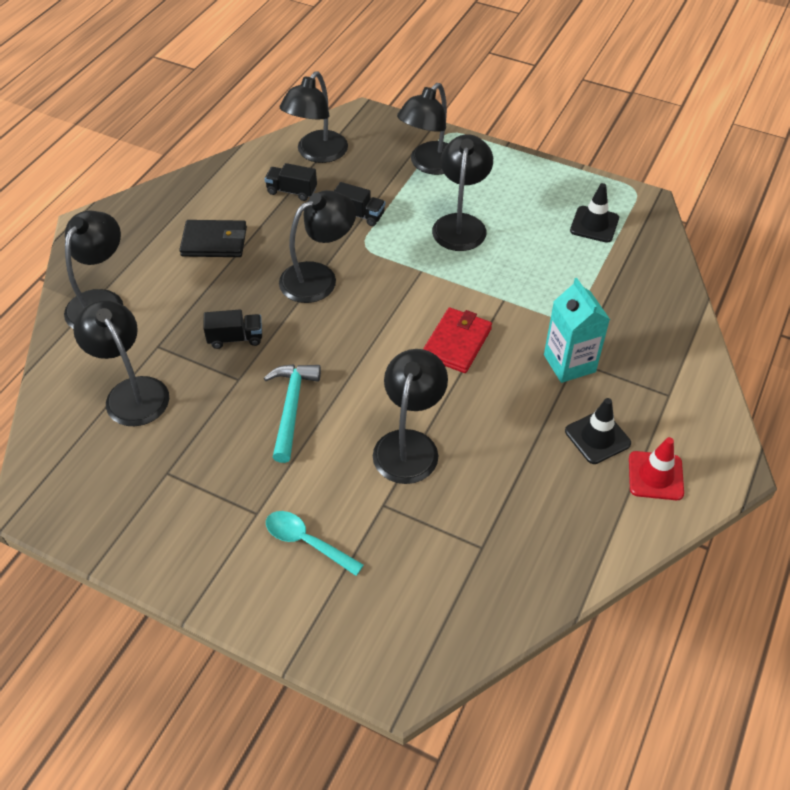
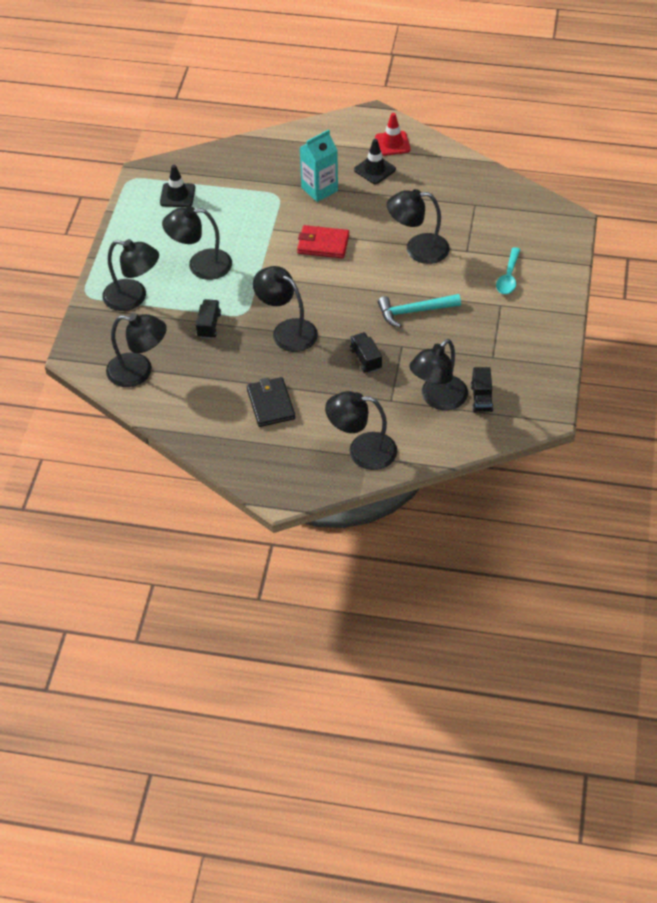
camera: 105 degrees left, 0 degrees up
(292, 191) = (193, 374): black truck -> black truck (481, 398)

